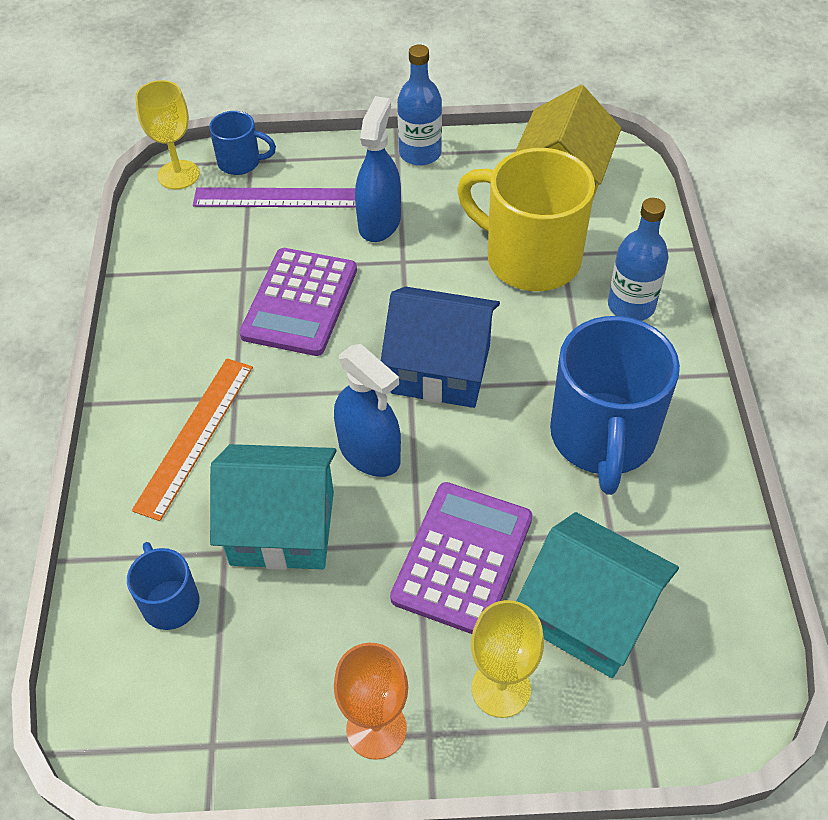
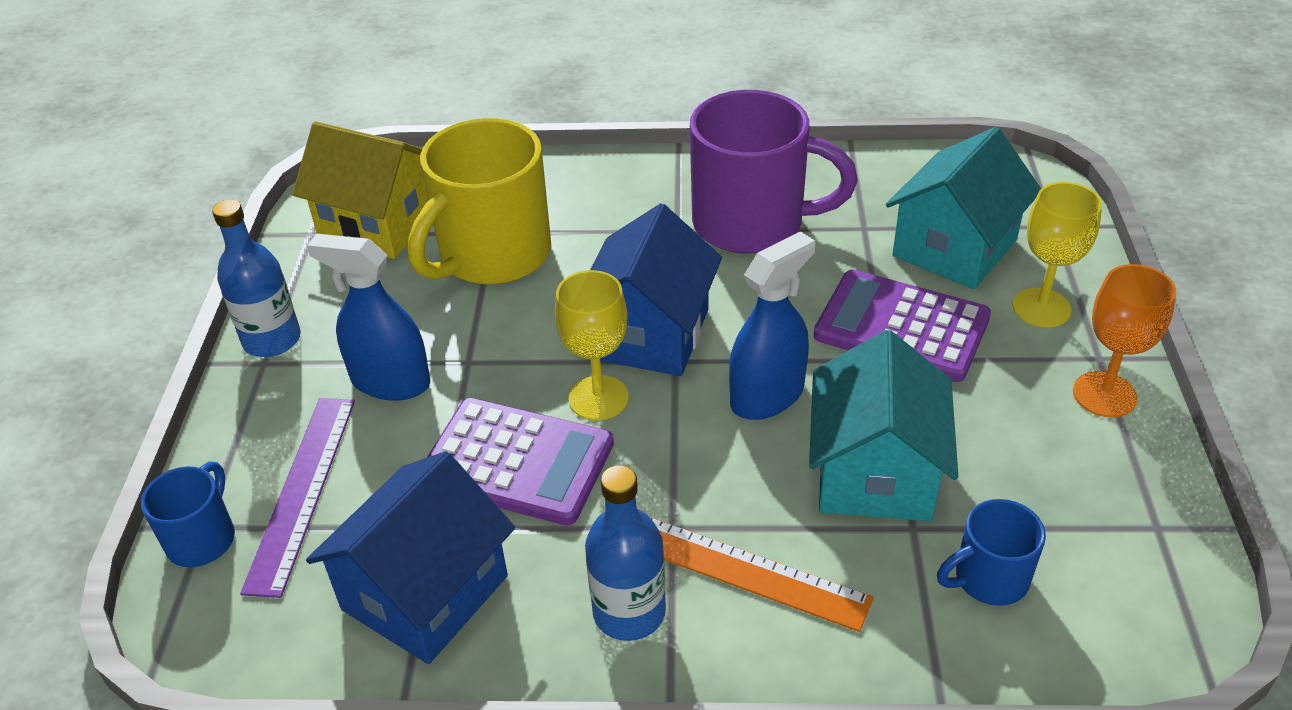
camera: 85 degrees left, 10 degrees down
(178, 175) = (197, 623): yellow goblet -> yellow goblet (598, 398)
(190, 271) = (425, 592): none -> blue house
(602, 438) = (752, 223): blue mug -> purple mug
(631, 306) = (580, 190): blue bottle -> blue bottle (629, 612)

